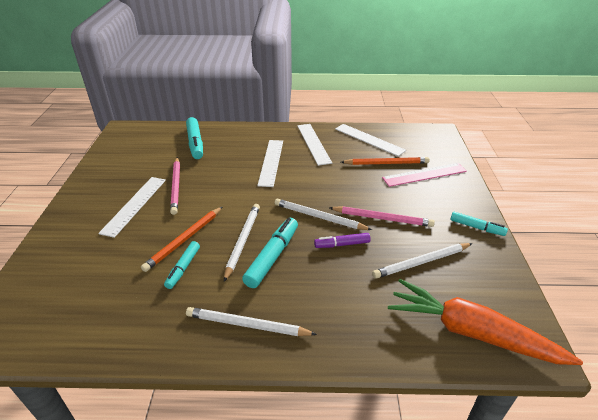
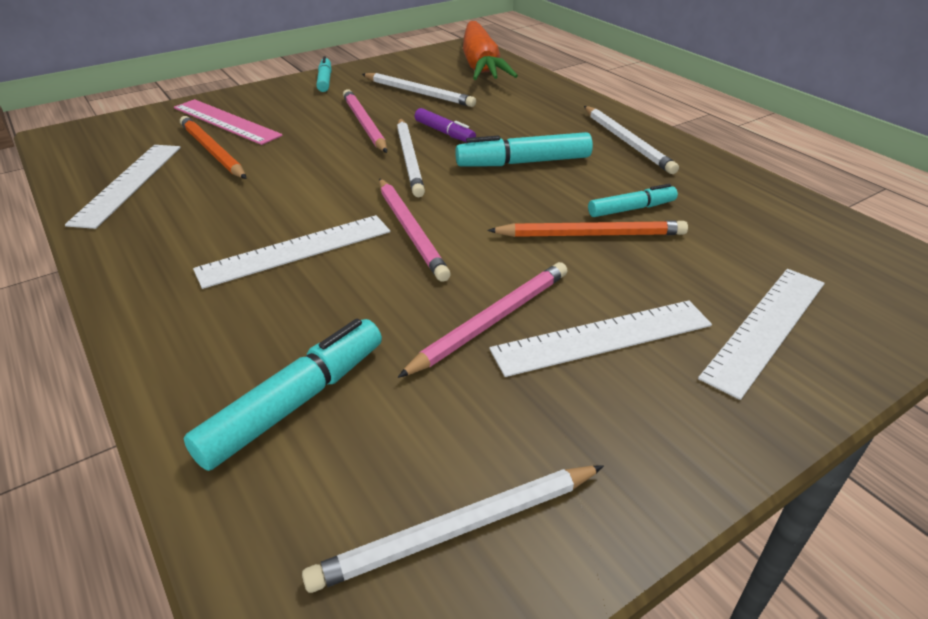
camera: 125 degrees left, 0 degrees up
(242, 241) = (527, 191): white pencil -> white pencil (458, 530)
(252, 191) = (411, 230): none -> pink pencil
(313, 143) = (181, 232): white ruler -> white ruler (766, 328)

